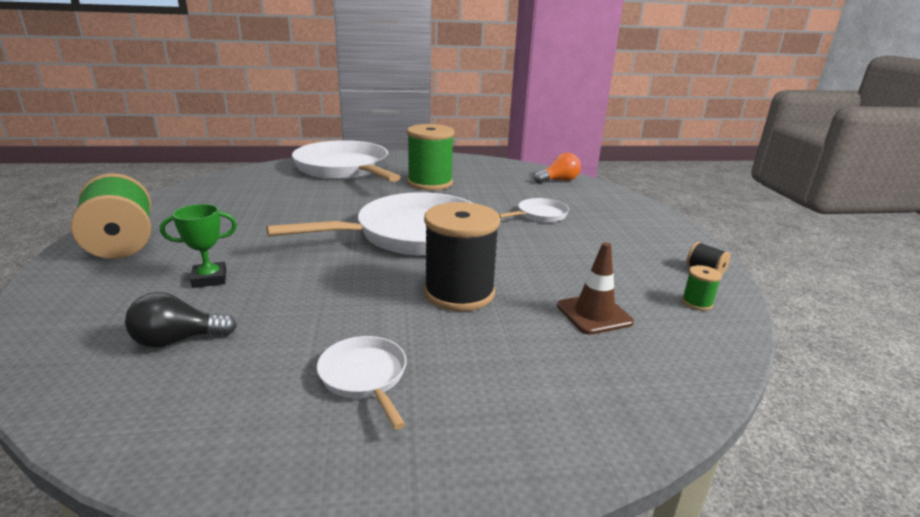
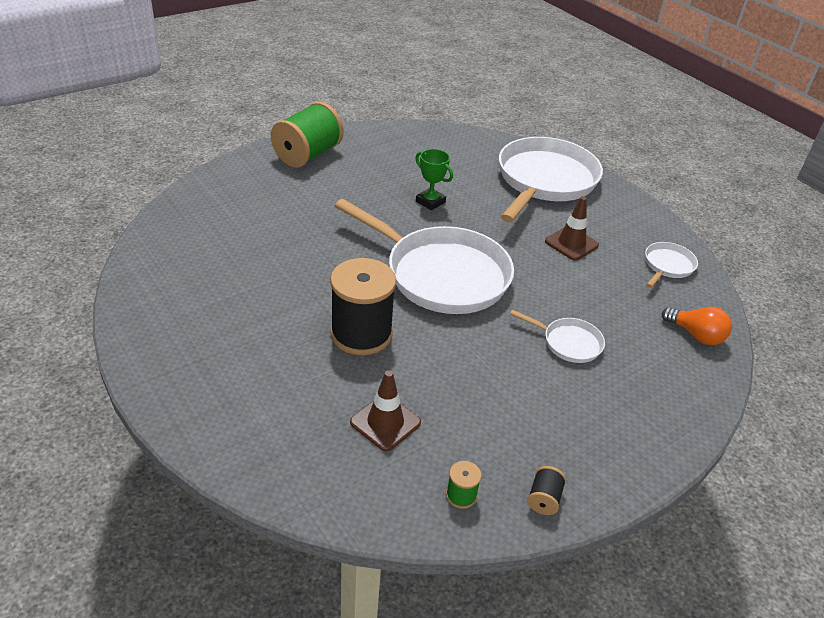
camera: 60 degrees right, 15 degrees up
(178, 340) = (220, 237): black light bulb -> none
(209, 279) = (292, 212): green trophy -> green trophy (430, 202)
(365, 377) = (229, 325): white pan -> white pan (667, 266)
(430, 183) = (571, 243): green spool -> brown traffic cone

